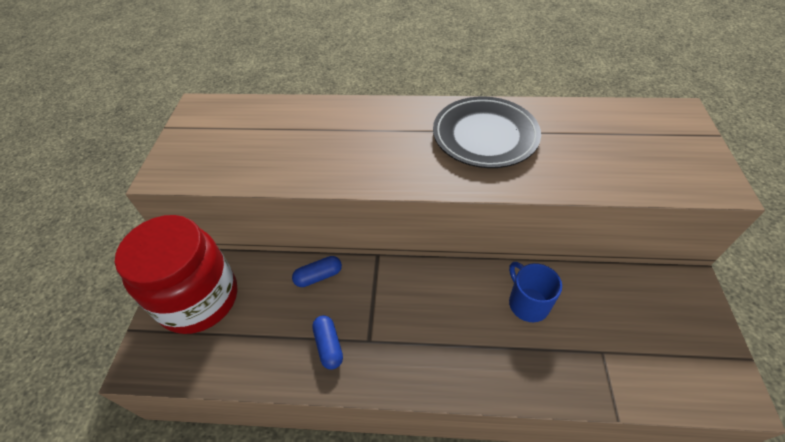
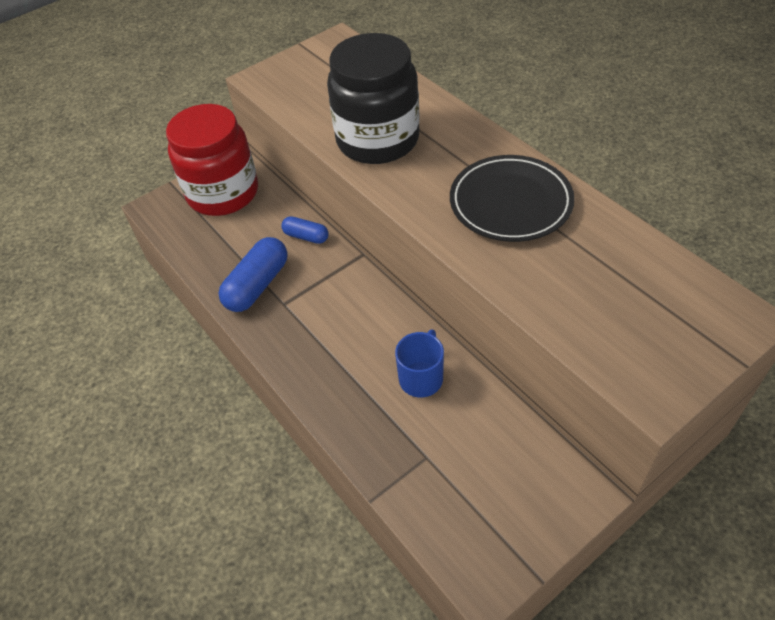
camera: 50 degrees right, 0 degrees up
(329, 346) = (257, 285): blue capsule -> blue capsule, size x1.72
(337, 155) = (377, 140): none -> black jar

